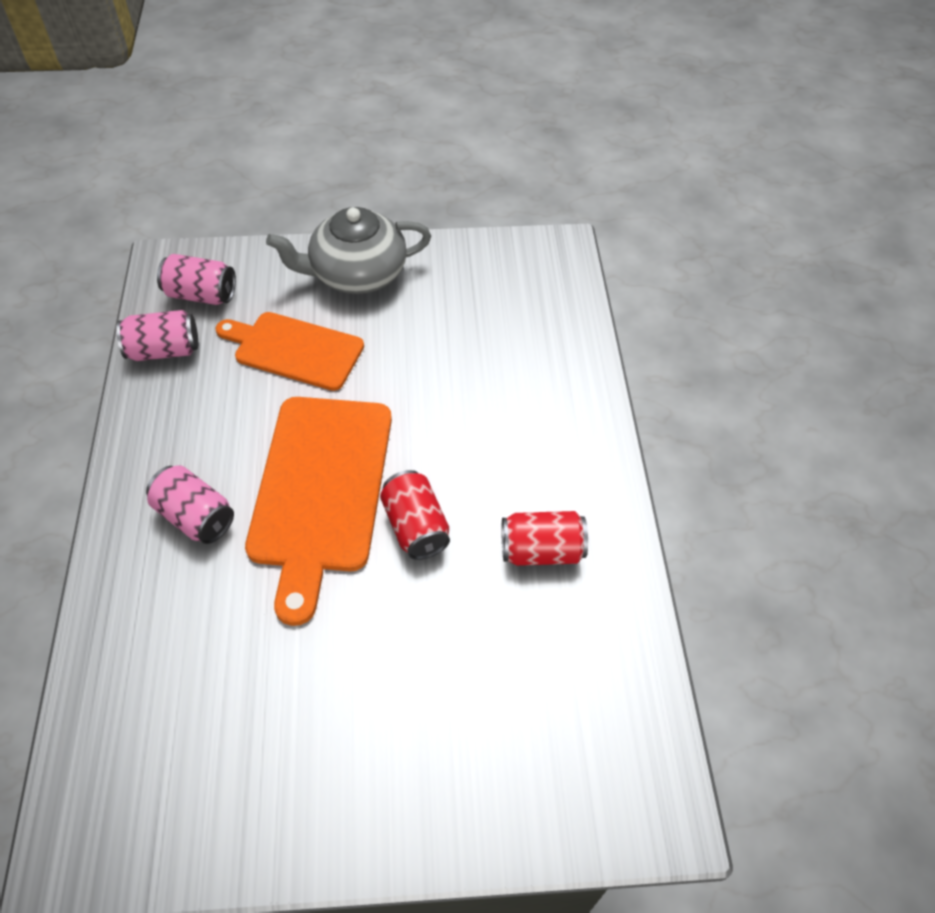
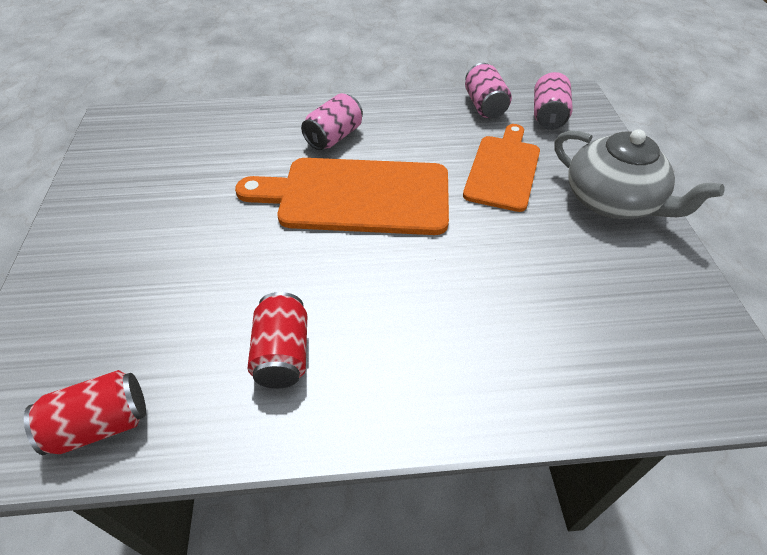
camera: 90 degrees right, 5 degrees down
(357, 274) = (612, 201): grey teapot -> grey teapot turned 150 degrees clockwise
(415, 527) = (317, 256): red can -> red can (101, 424)

